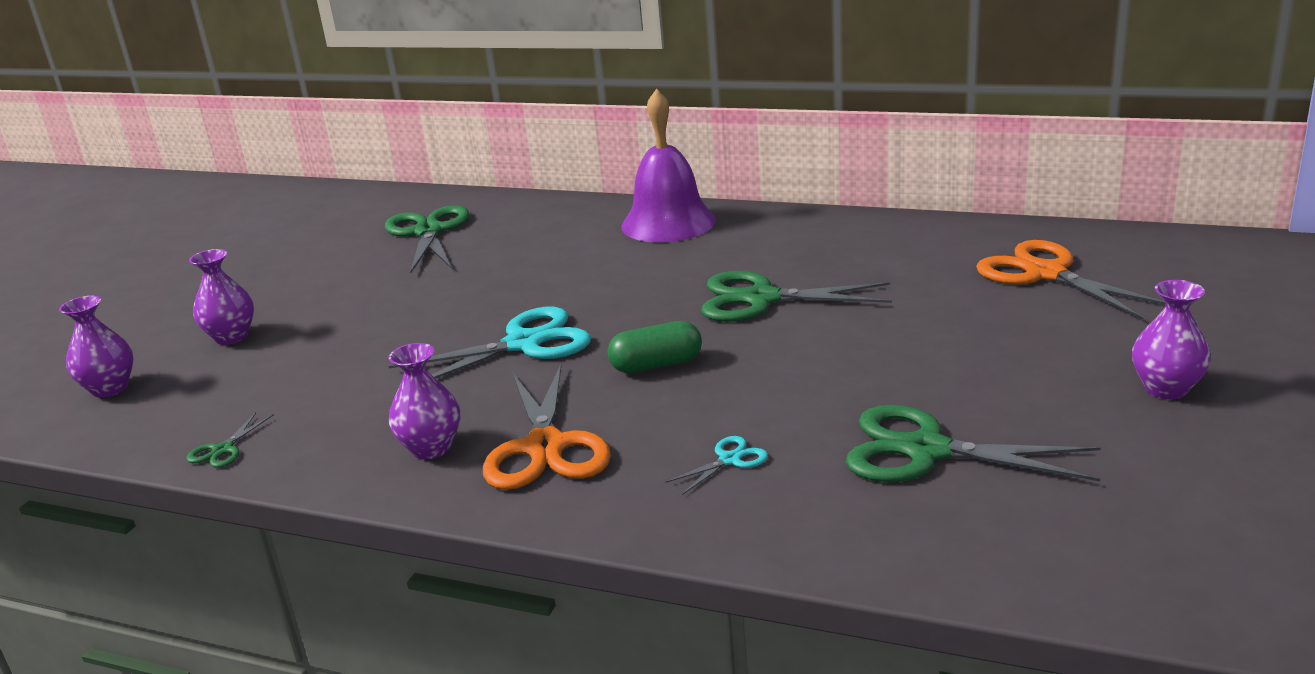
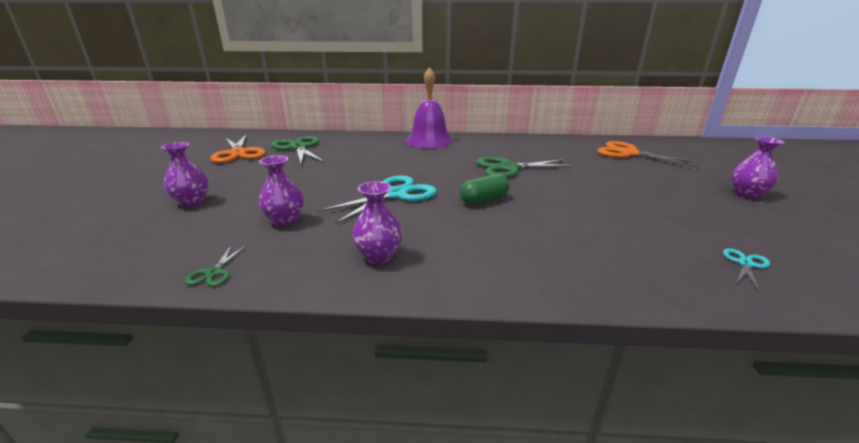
camera: 20 degrees left, 0 degrees up
(110, 388) = (101, 239): purple vase -> purple vase (285, 221)
(545, 447) = (457, 249): orange scissors -> orange scissors (238, 153)
(729, 460) = (578, 245): turquoise scissors -> turquoise scissors (745, 264)
(926, 450) = (678, 231): green scissors -> none

